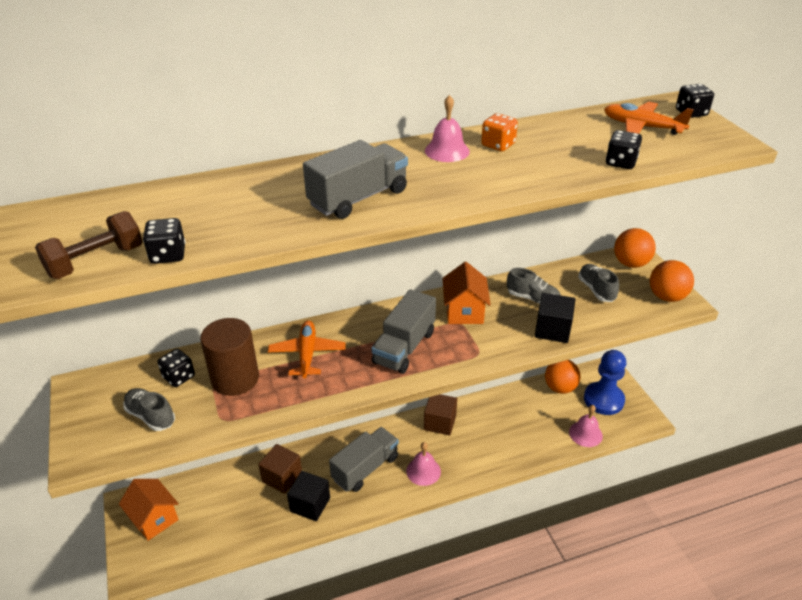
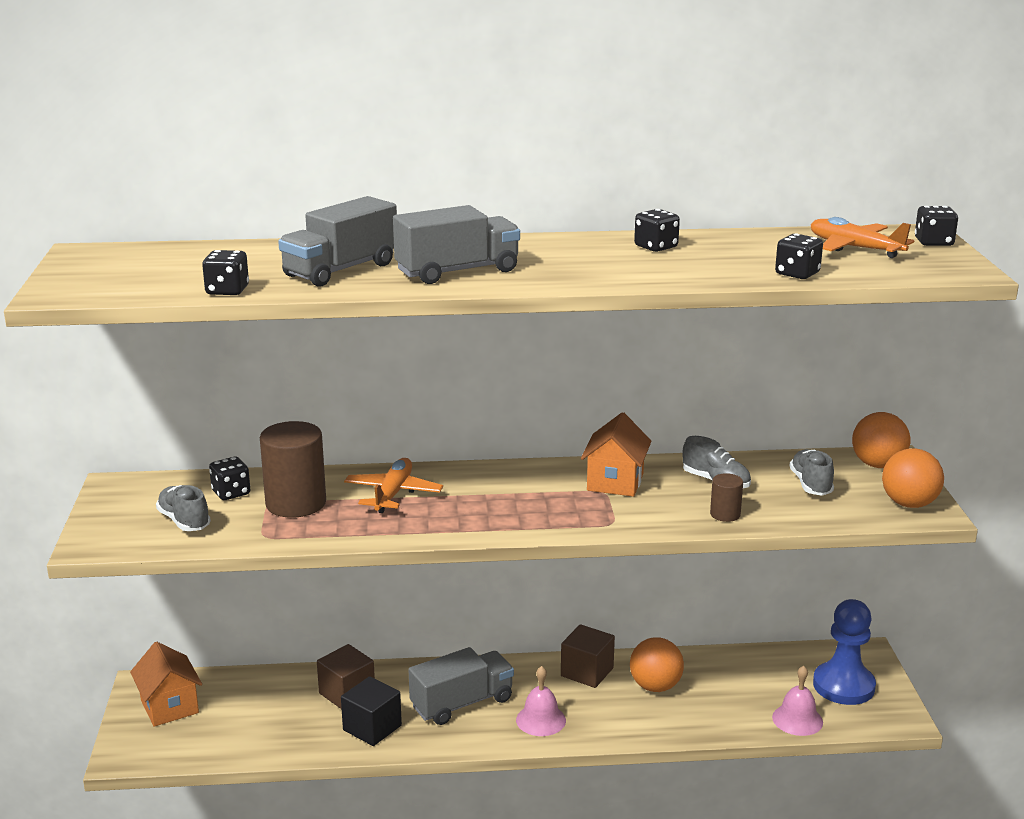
camera: 15 degrees right, 15 degrees down
(96, 261) = (153, 288): brown dumbbell -> none
(404, 347) = (518, 504): grey truck -> grey truck (341, 270)
(447, 151) = (589, 246): pink bell -> none
(498, 145) = (656, 247): orange dice -> black dice
(552, 330) = (725, 514): black cube -> brown cylinder
(560, 388) = (782, 662): orange ball -> orange ball (655, 686)

